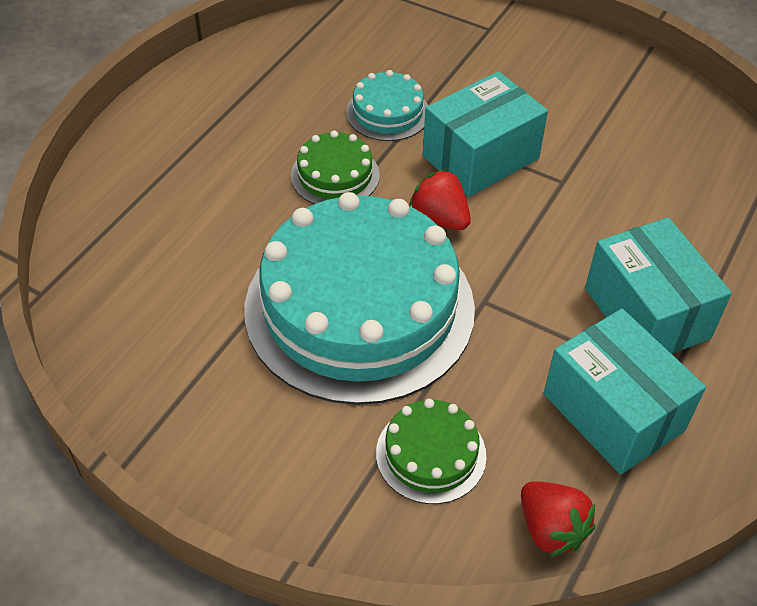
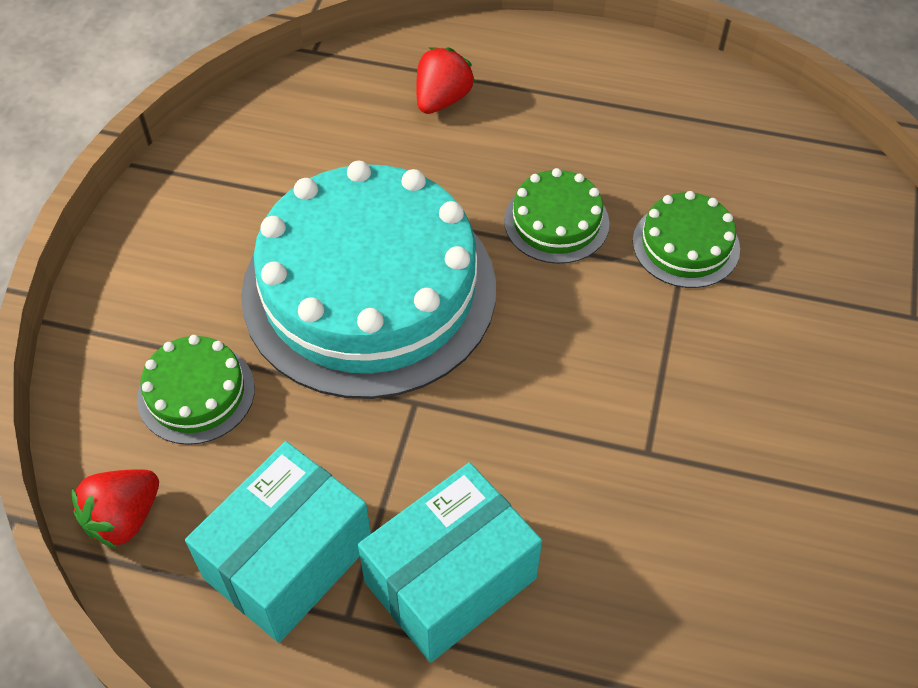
camera: 75 degrees right, 5 degrees up
(387, 112) = (686, 245): turquoise cake -> green cake
(440, 218) = (528, 334): red strawberry -> red strawberry (442, 100)
(480, 157) = (650, 354): turquoise box -> none

